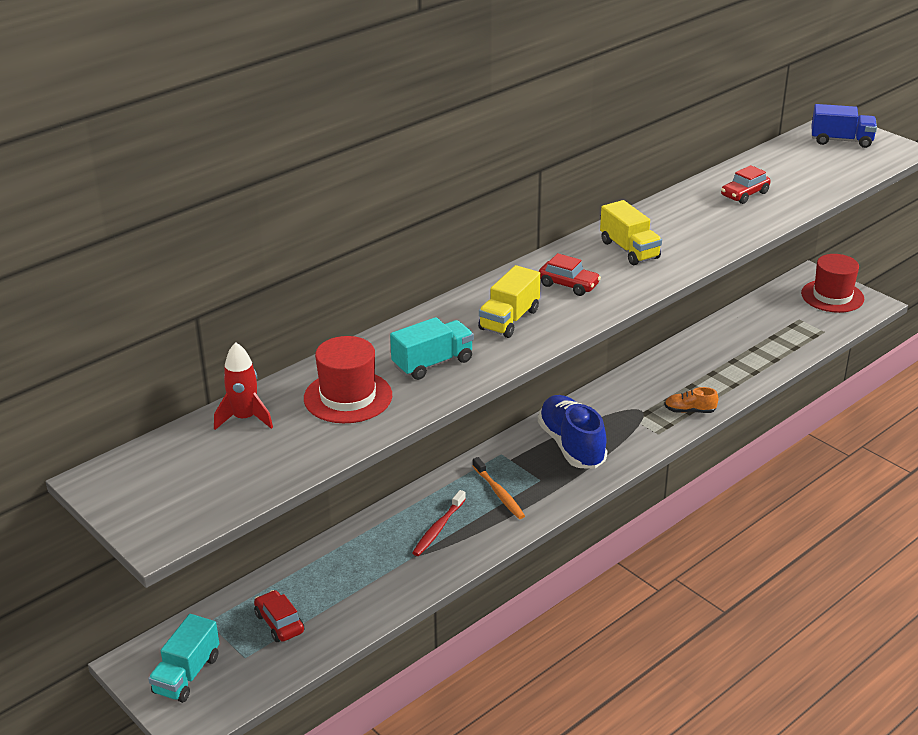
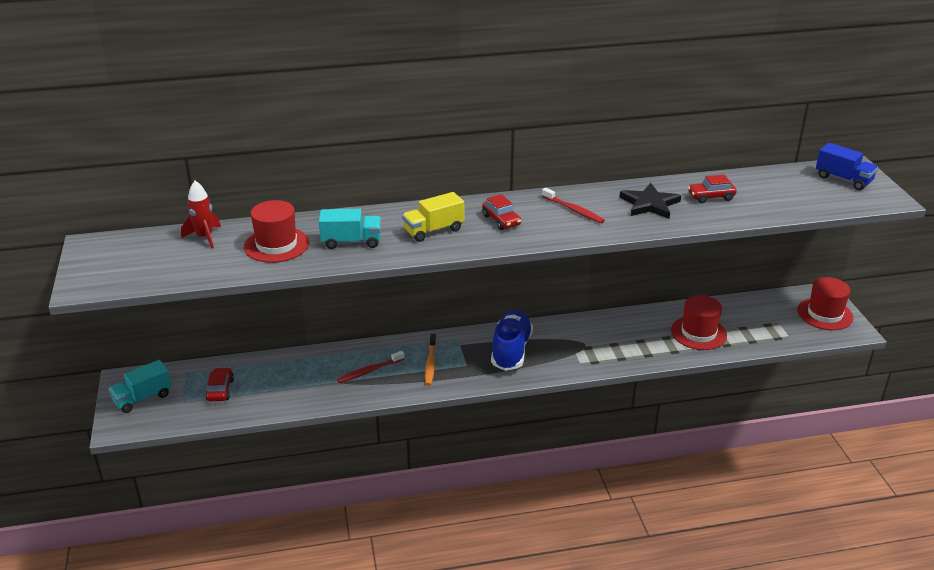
camera: 30 degrees right, 0 degrees up
(629, 250) = (573, 210): yellow truck -> red toothbrush
(690, 411) = (621, 358): orange shoe -> none
(696, 220) = (649, 204): none -> black star
(738, 357) = (698, 333): none -> red hat

